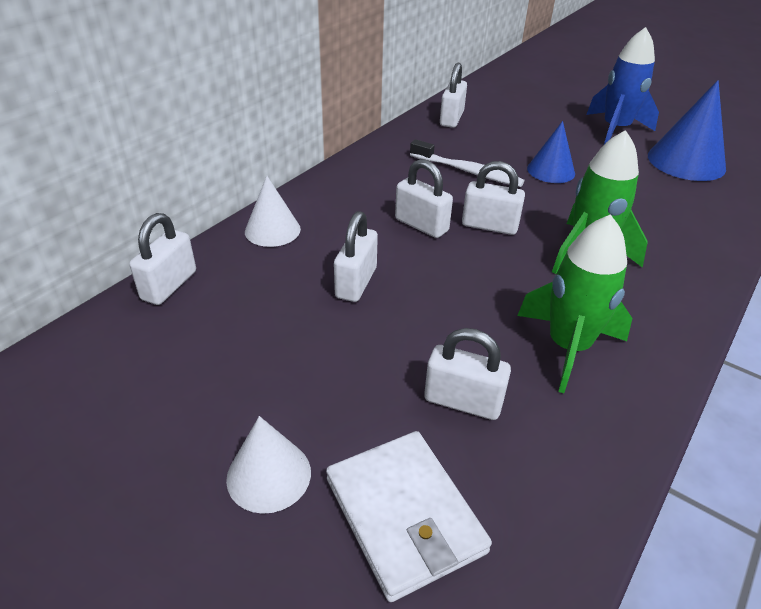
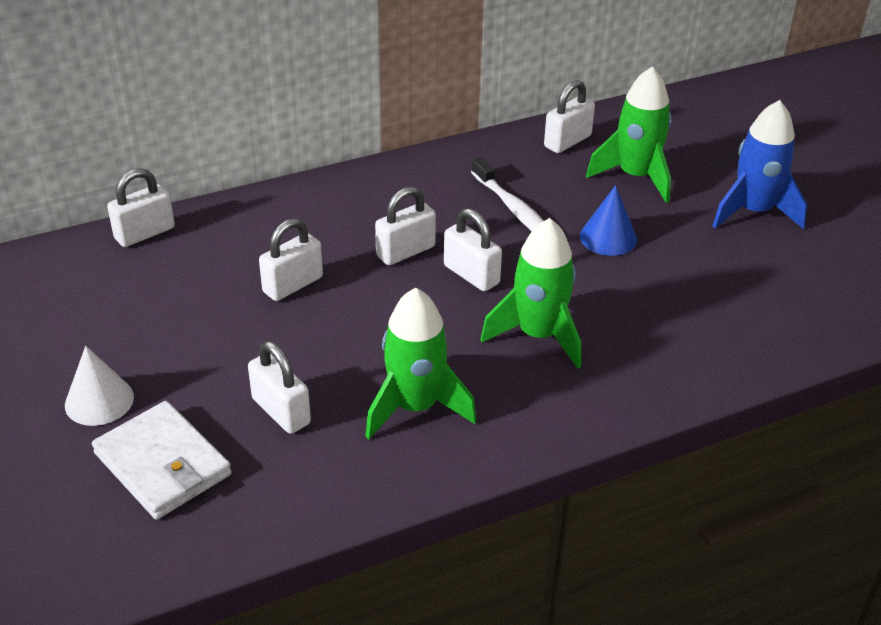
camera: 30 degrees right, 0 degrees up
(272, 230) = (267, 211): white cone -> none
(404, 515) = (162, 464): white wallet -> white wallet turned 45 degrees counterclockwise
(421, 225) = (405, 251): white padlock -> white padlock turned 75 degrees clockwise
(521, 128) = (635, 177): none -> green rocket
(686, 162) = (789, 278): blue cone -> none

